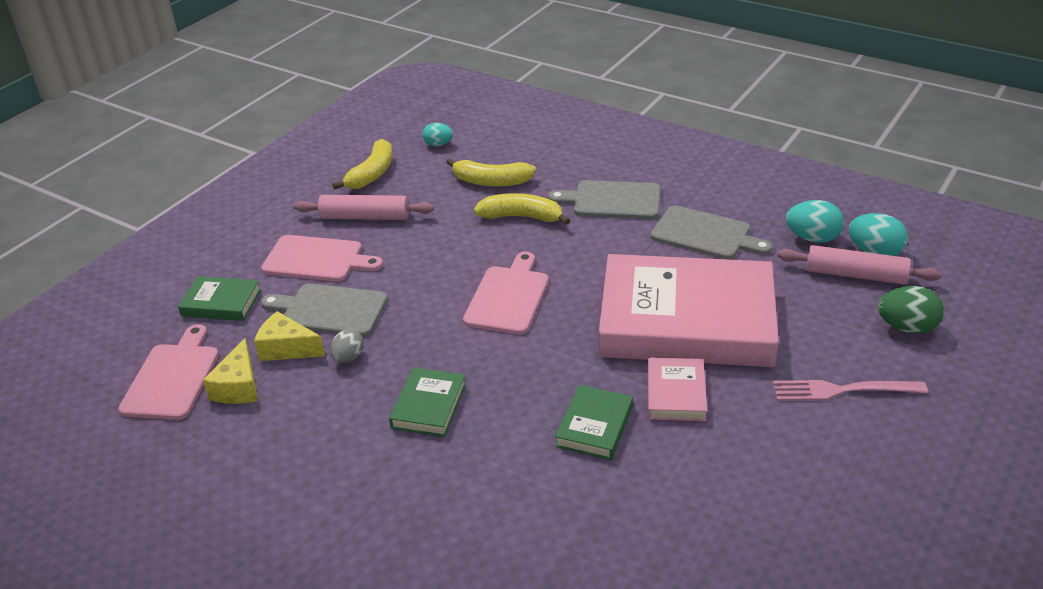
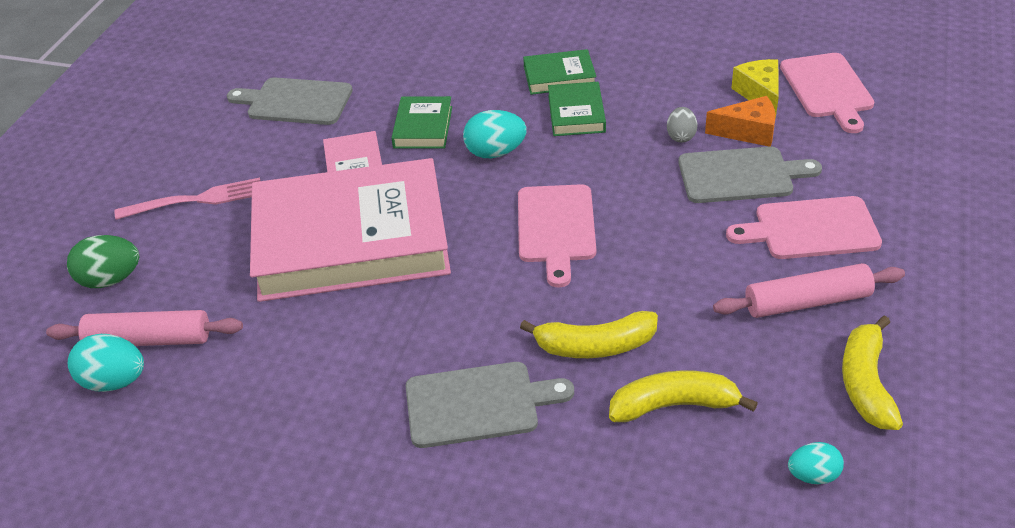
camera: 165 degrees right, 5 degrees up
(221, 303) = (863, 159): green book -> green book (559, 77)
(287, 348) = (748, 132): yellow cheese -> orange cheese
(705, 234) = (337, 367): grey cutting board -> grey cutting board (295, 102)
(812, 238) = (192, 390): turquoise egg -> turquoise egg (495, 152)

